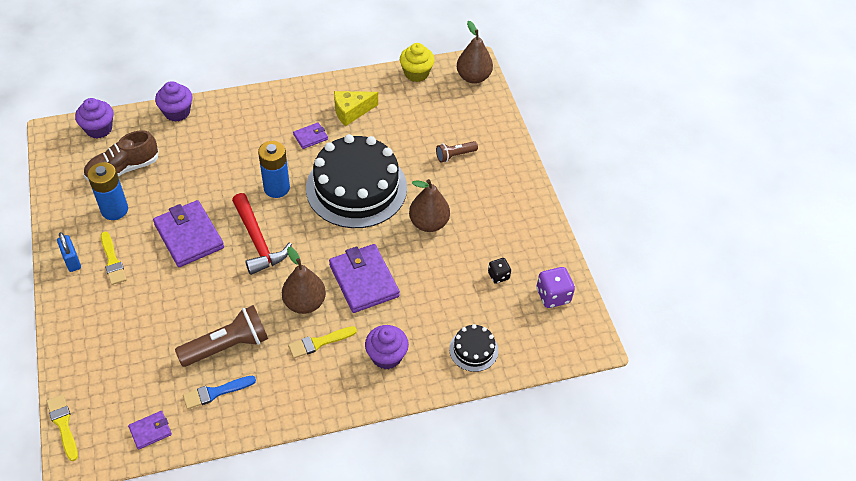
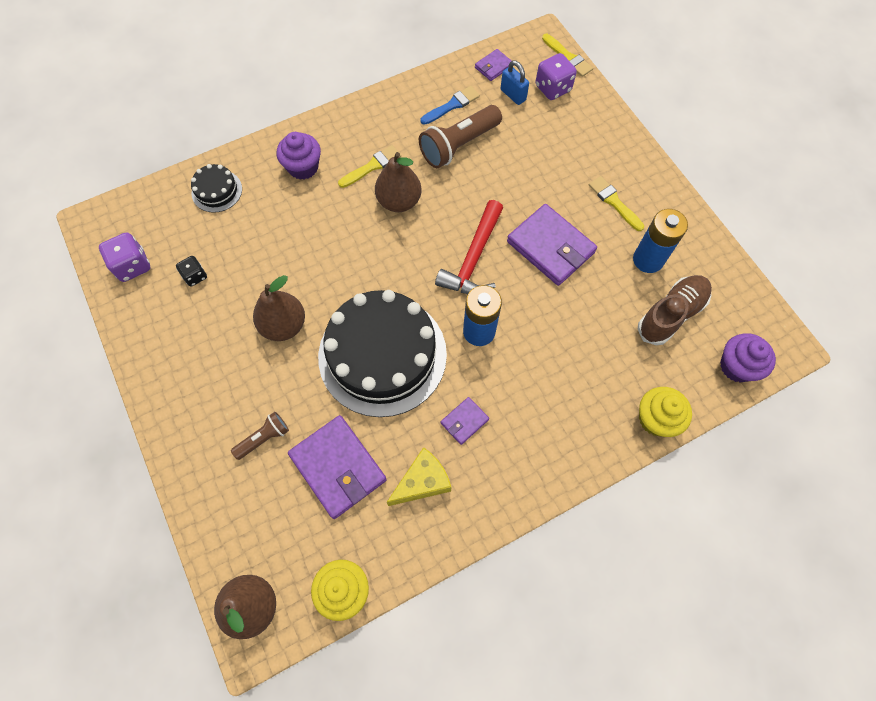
camera: 170 degrees right, 15 degrees up
(72, 261) = (654, 194): blue padlock -> blue padlock (513, 95)
(101, 389) = (553, 88): none -> purple dice
(177, 112) = (656, 419): purple cupcake -> yellow cupcake
(258, 241) = (473, 258): red hammer -> red hammer turned 120 degrees counterclockwise
(364, 280) = (344, 238): purple wallet -> purple wallet (338, 467)

